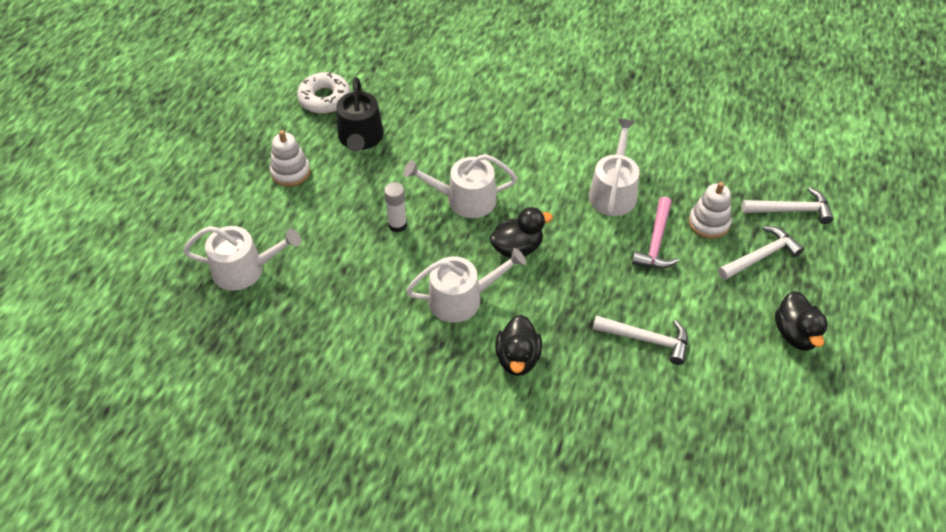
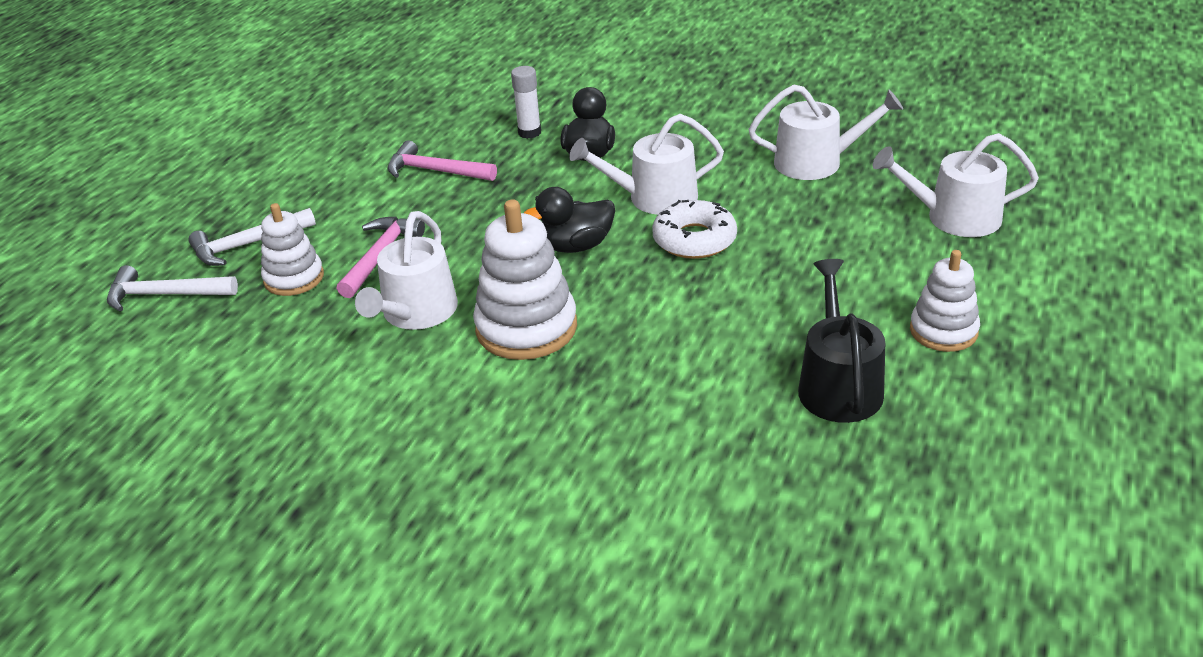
camera: 175 degrees left, 15 degrees down
(324, 99) = (932, 457): white donut -> white donut (694, 239)
(397, 225) = (750, 267): white glue stick -> white glue stick (529, 132)
(465, 199) = (649, 299): white watering can -> white watering can (816, 162)
(540, 179) = (526, 328): none -> white stacking toy
(646, 340) = (435, 171): white hammer -> pink hammer
(795, 334) = (259, 179): black duck -> none

